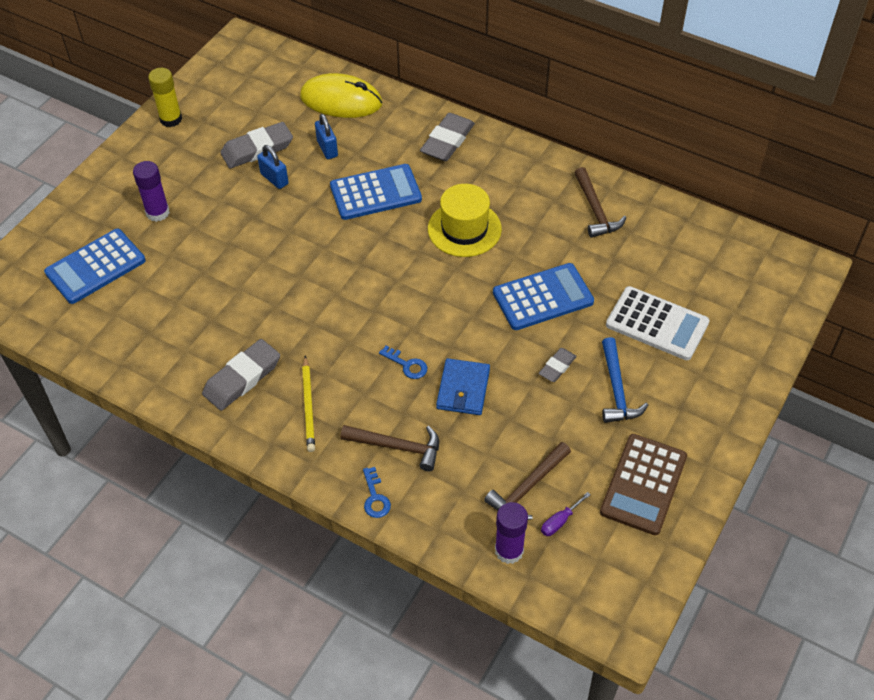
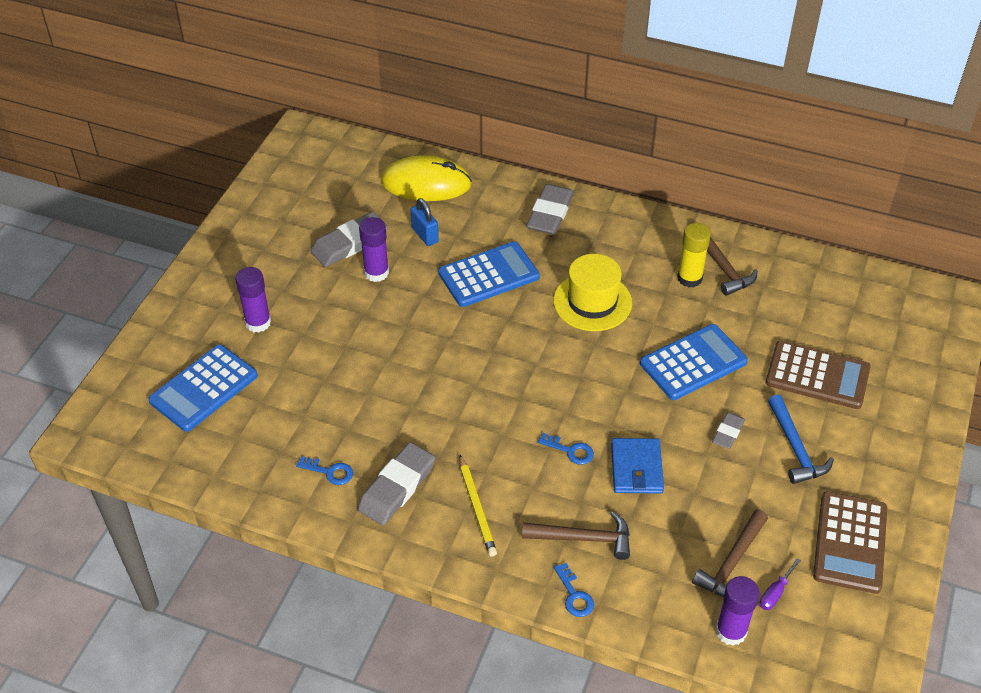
camera: 10 degrees left, 5 degrees down
(171, 119) = (247, 222): yellow glue stick -> yellow glue stick (689, 278)
(186, 356) = (329, 472): none -> blue key
(274, 179) = (376, 273): blue padlock -> purple glue stick
(657, 324) = (817, 376): white calculator -> brown calculator

